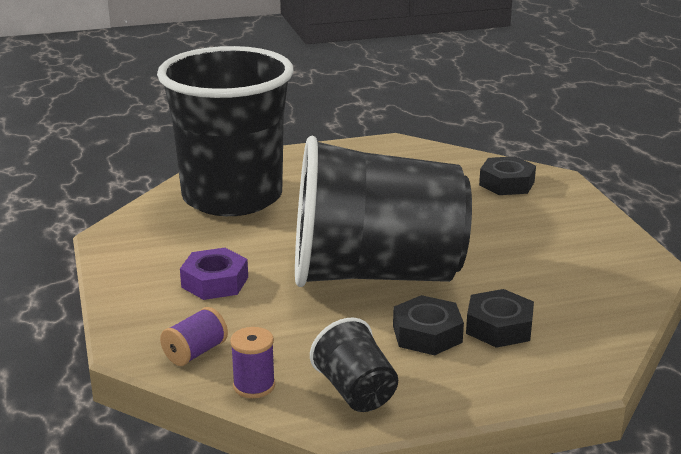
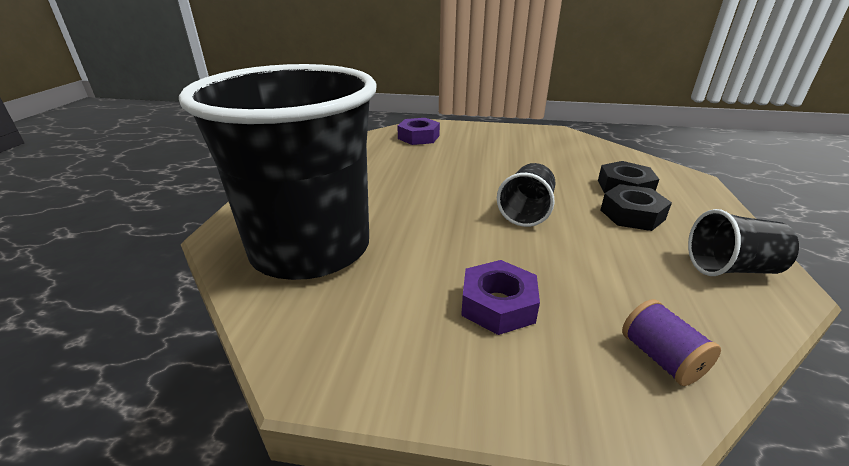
camera: 65 degrees left, 5 degrees up
(254, 386) = (731, 327): purple spool -> none
(375, 274) = (526, 212): black cup -> black cup, size x0.40
(507, 183) = (418, 137): black nut -> purple nut

